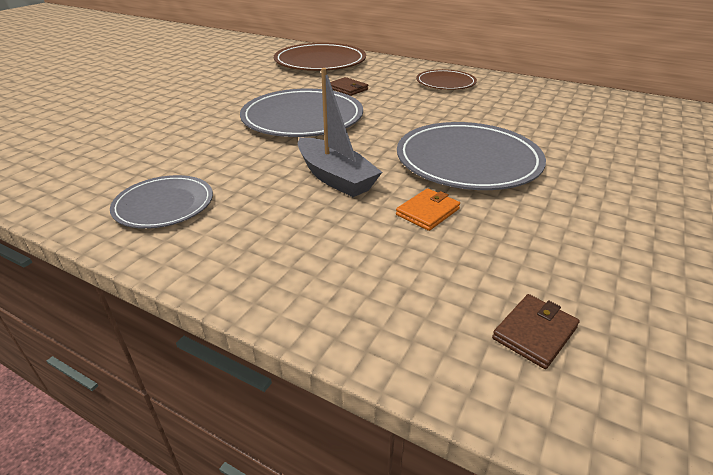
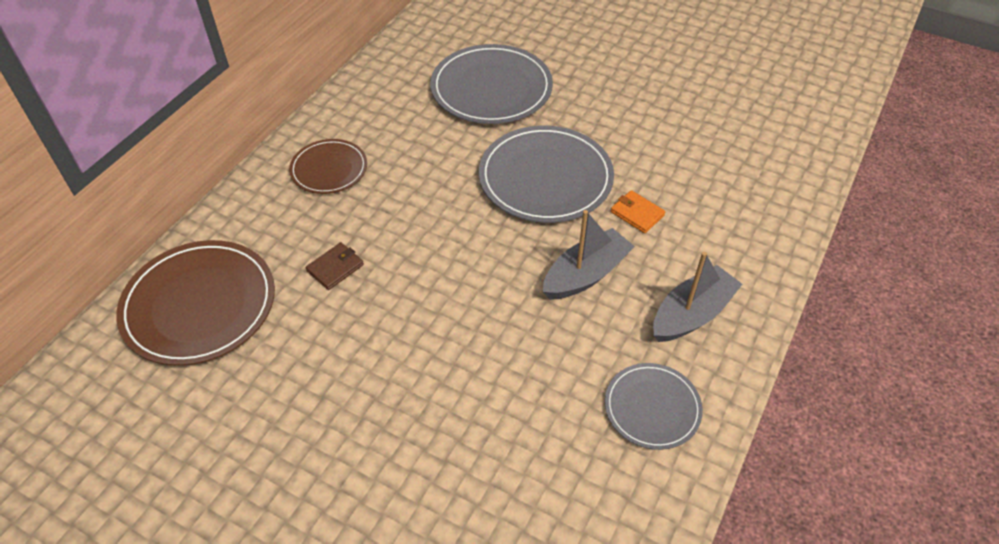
camera: 90 degrees left, 15 degrees up
(270, 239) = (692, 314): none -> grey boat
(302, 118) = (436, 311): grey plate -> grey plate (491, 88)
(535, 333) = (757, 179): brown wallet -> none

